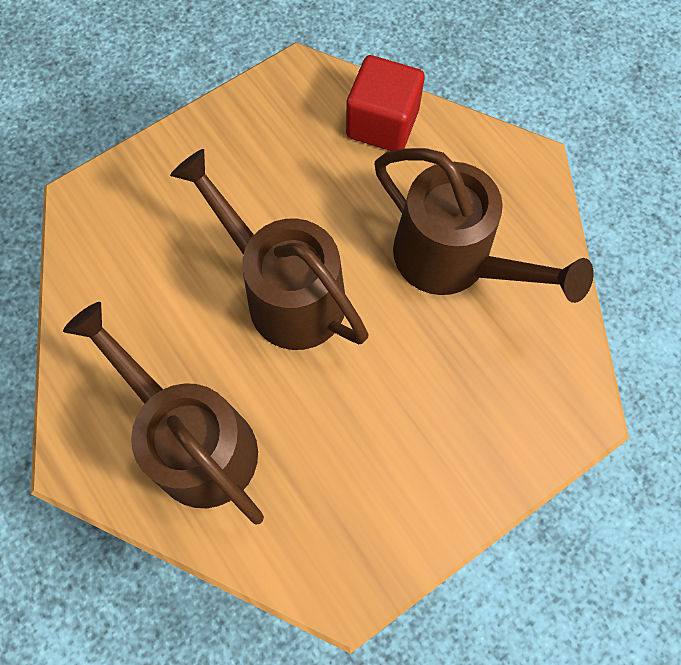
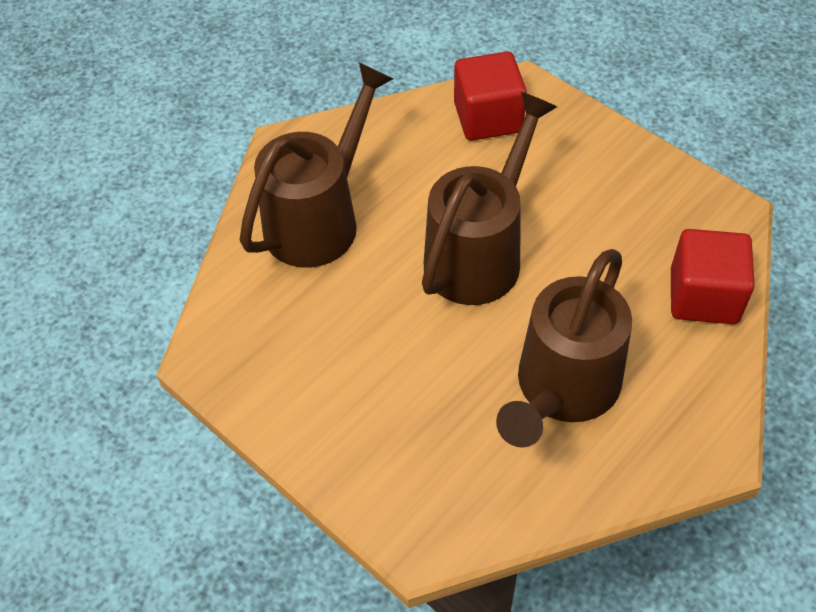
camera: 80 degrees right, 15 degrees down
(113, 243) = (488, 117): none -> red cube

